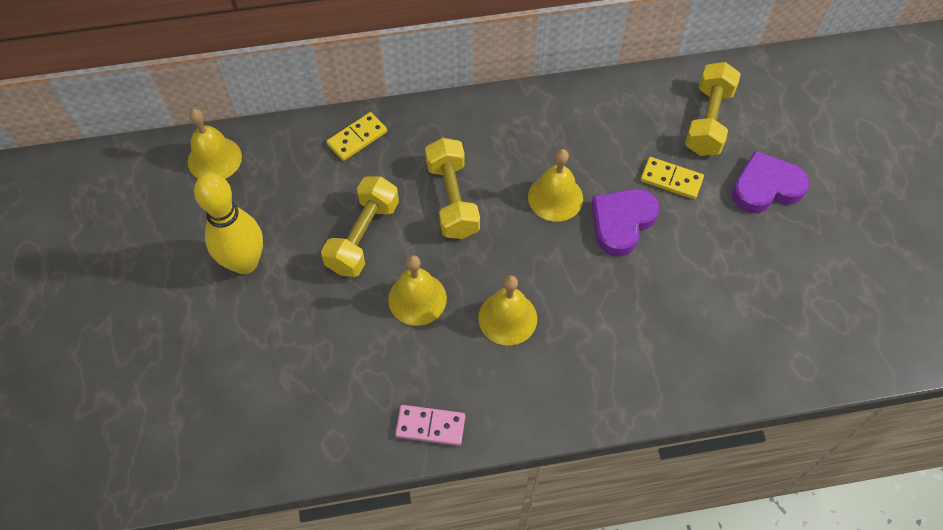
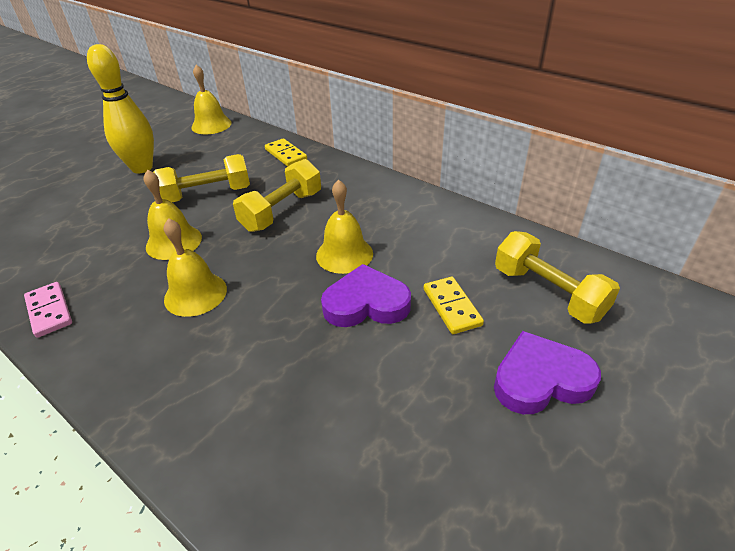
camera: 50 degrees right, 20 degrees down
(357, 138) = (286, 154): yellow domino -> yellow domino turned 45 degrees clockwise
(708, 121) = (548, 293): yellow dumbbell -> yellow dumbbell turned 75 degrees clockwise
(766, 187) = (541, 379): purple heart -> purple heart turned 45 degrees counterclockwise

